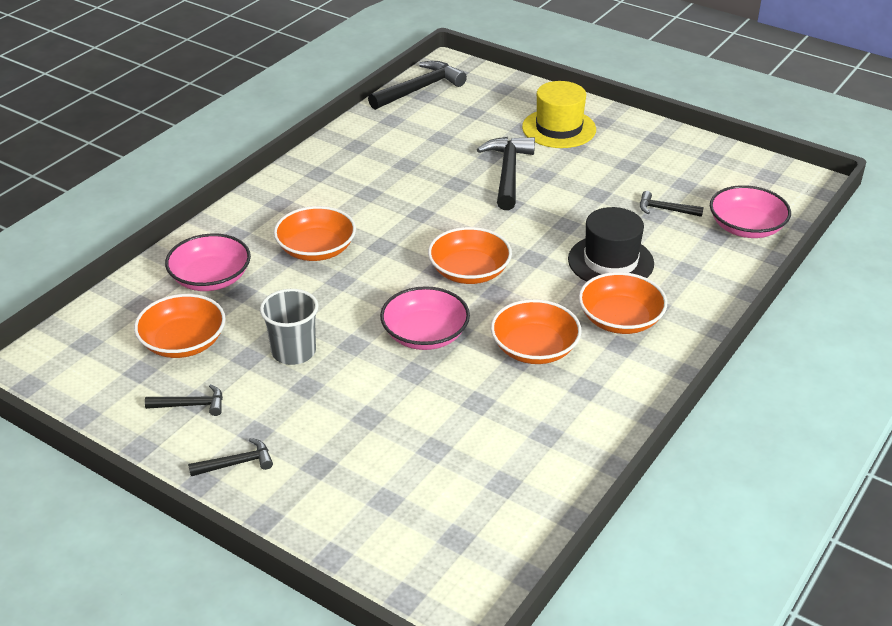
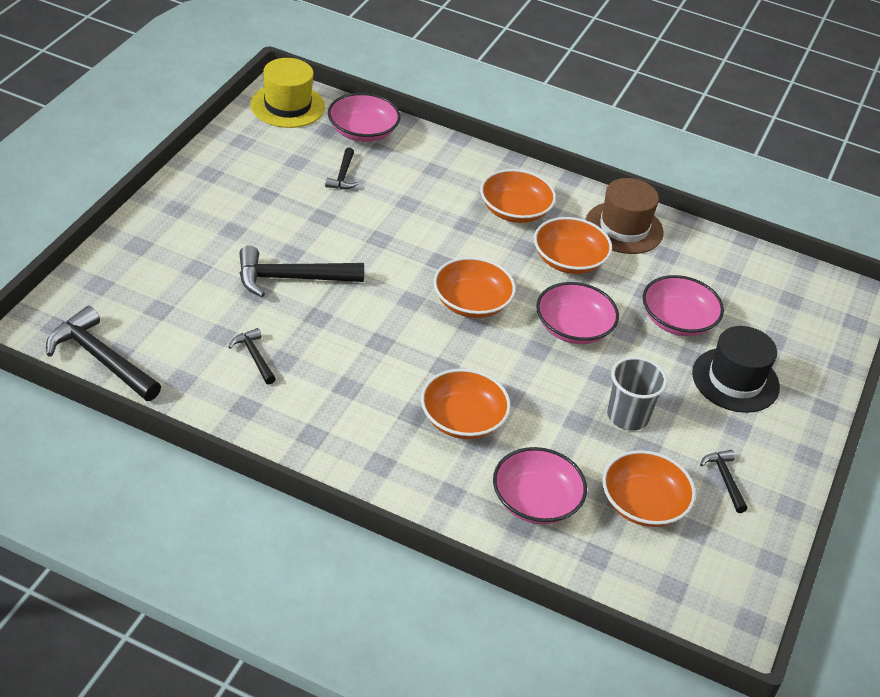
camera: 105 degrees left, 5 degrees up
(236, 463) = (778, 434): black hammer -> black hammer (254, 356)
(428, 418) = (677, 320): none -> pink bowl
(559, 128) = (194, 240): yellow hat -> yellow hat (287, 106)
(595, 403) = (624, 228): none -> brown hat
(610, 261) = (433, 212): black hat -> black hat (735, 380)

